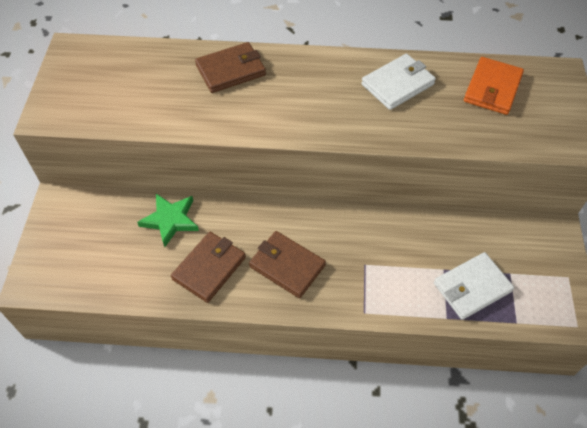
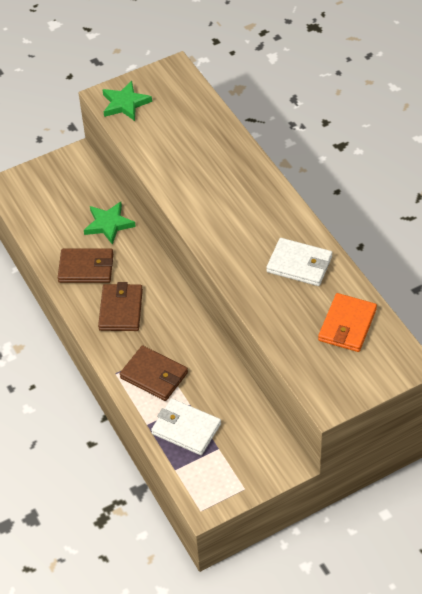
camera: 60 degrees right, 5 degrees down
(74, 105) = (125, 103): none -> green star
(231, 70) = (228, 163): brown wallet -> brown wallet (154, 375)
(492, 88) = (347, 325): orange wallet -> orange wallet turned 60 degrees counterclockwise

